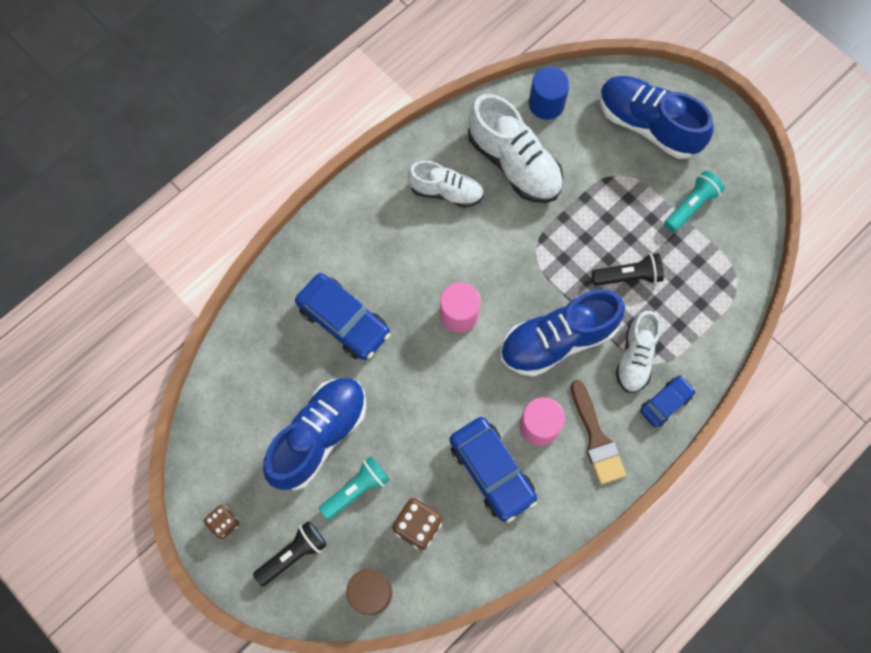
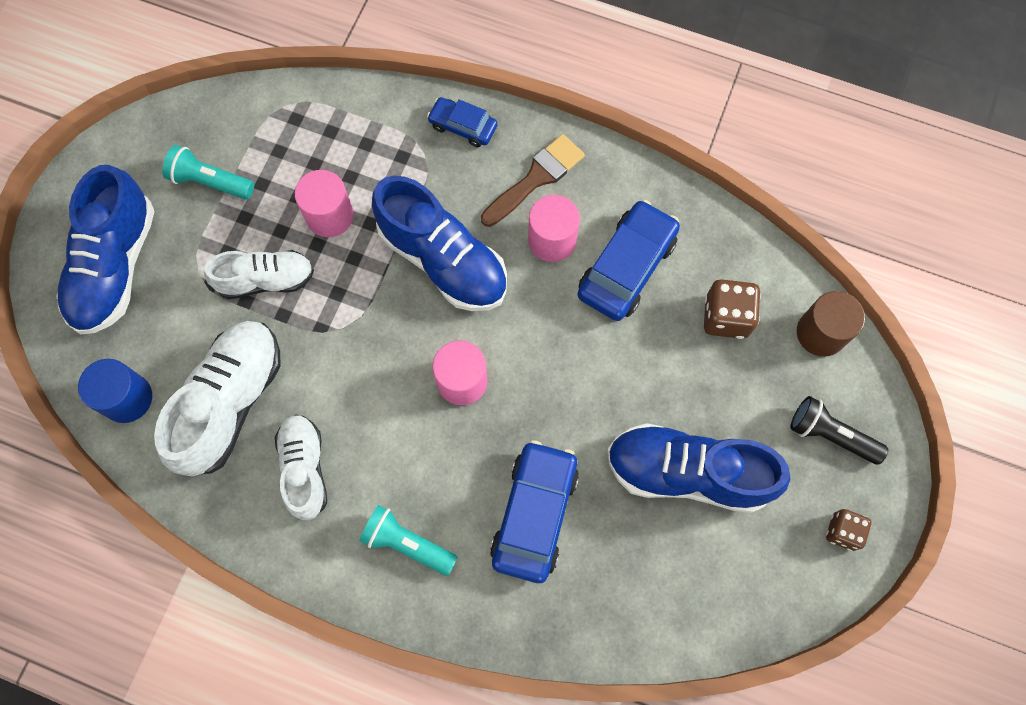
camera: 115 degrees left, 0 degrees up
(357, 489) = (723, 400): turquoise flashlight -> turquoise flashlight (407, 543)
(628, 276) = (329, 216): black flashlight -> pink cylinder
(635, 357) = (425, 174): white shoe -> white shoe (266, 280)

